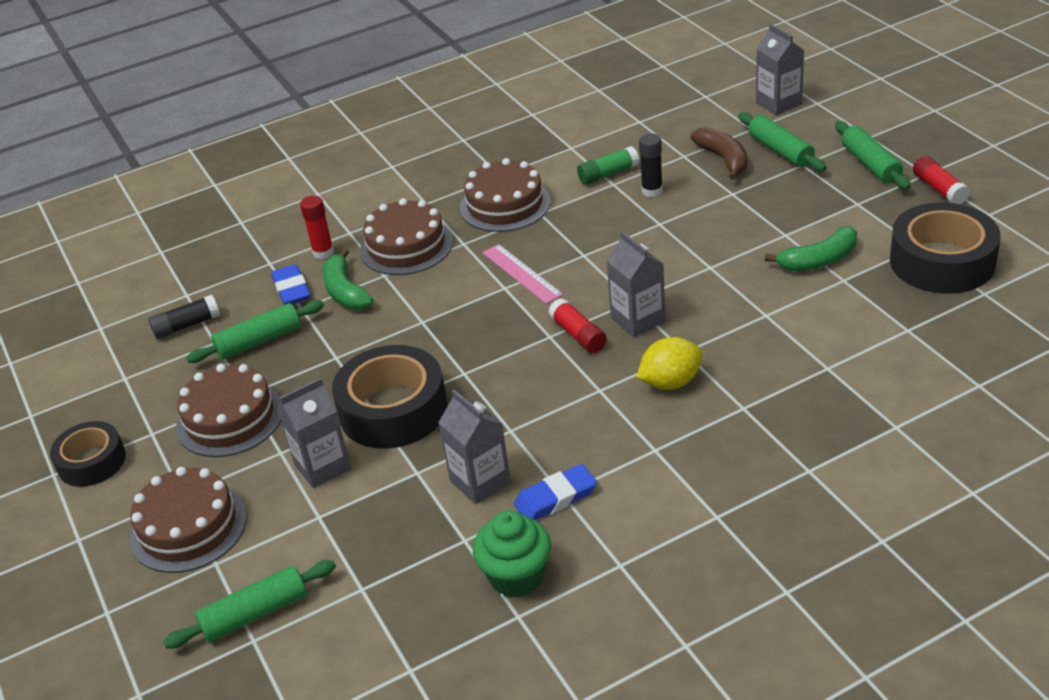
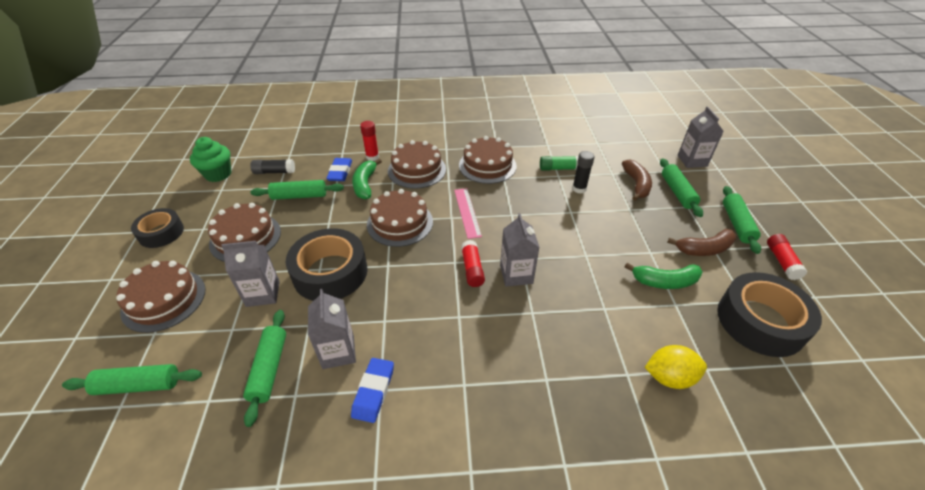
camera: 20 degrees right, 5 degrees up
(408, 531) = (269, 369): none -> green rolling pin
(438, 319) = (400, 223): none -> brown cake
(516, 577) = (302, 448): green cupcake -> green cupcake (218, 174)
(555, 498) = (373, 391): blue eraser -> blue eraser turned 75 degrees counterclockwise
(670, 382) = (508, 333): yellow lemon -> yellow lemon (669, 377)
(846, 207) = (704, 249): none -> brown banana

